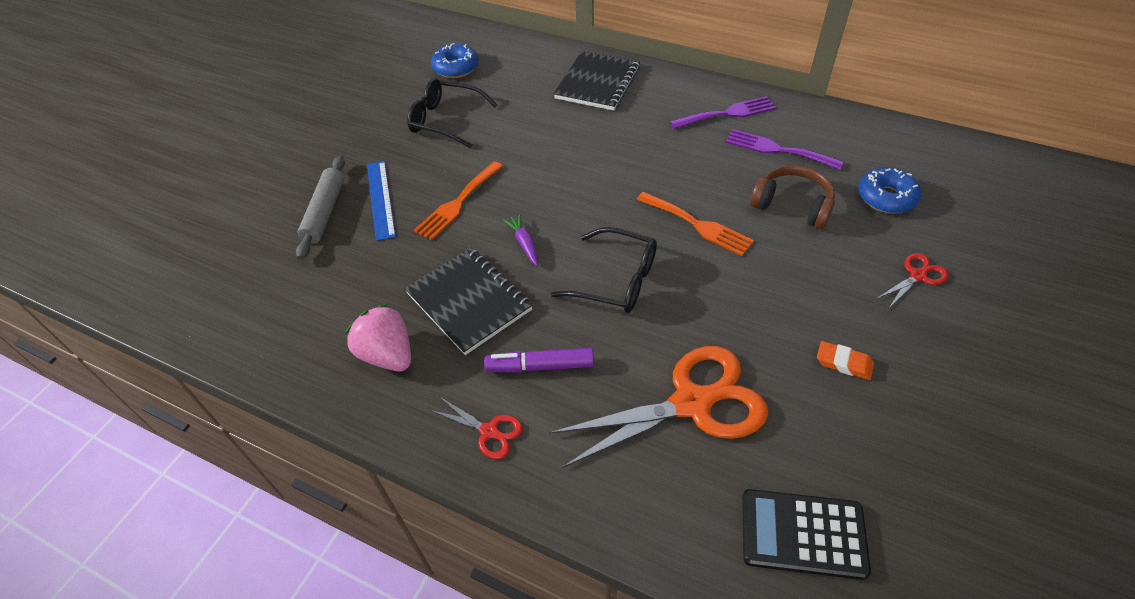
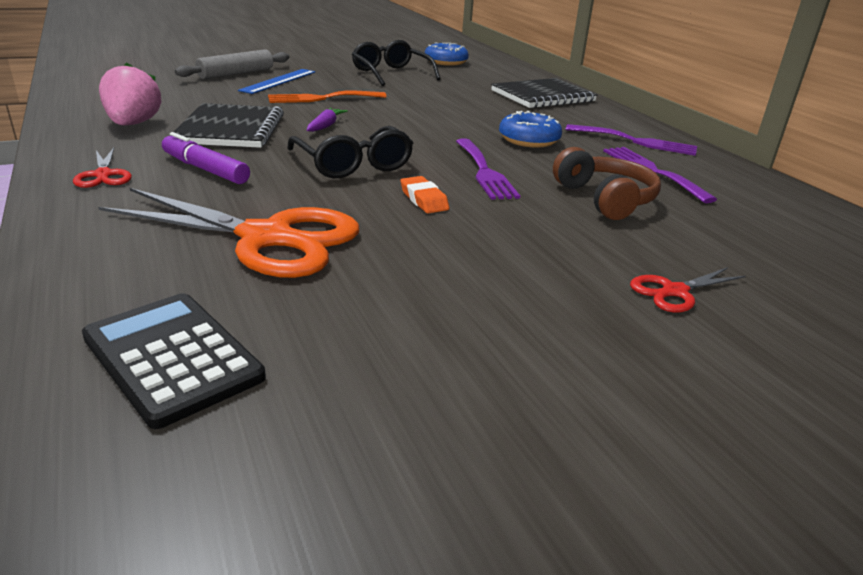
camera: 35 degrees right, 20 degrees down
(698, 225) = (484, 172): orange fork -> purple fork
(843, 363) = (461, 294): orange eraser -> orange eraser (424, 199)
(886, 197) = (732, 237): blue donut -> blue donut (529, 140)
(917, 276) = (674, 291): red scissors -> red scissors turned 150 degrees clockwise

